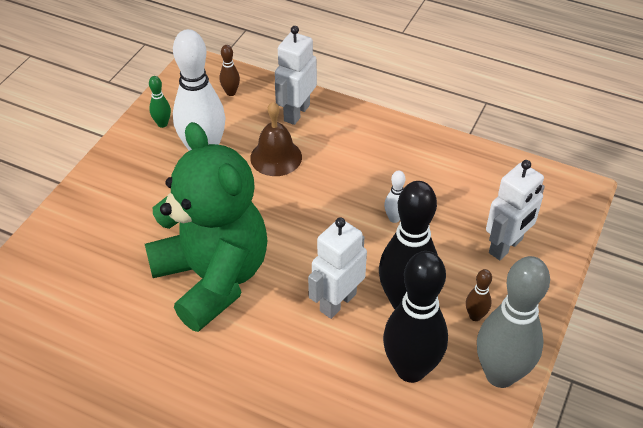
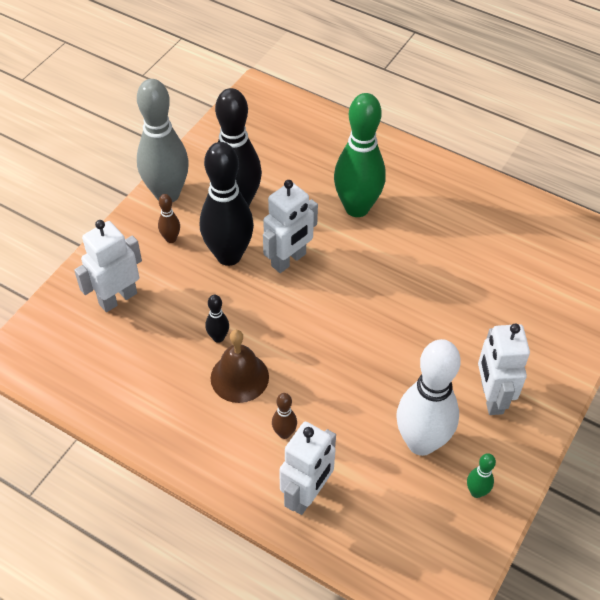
camera: 175 degrees left, 5 degrees up
(137, 189) = (491, 397): none -> white robot
(213, 278) = (402, 291): green teddy bear -> none
(231, 92) = (391, 540): brown bowling pin -> brown bowling pin (284, 433)
(263, 376) = (357, 208): none -> green bowling pin
(276, 157) = (336, 427): brown bell -> brown bell (239, 377)
(394, 218) = (218, 337): white bowling pin -> black bowling pin

